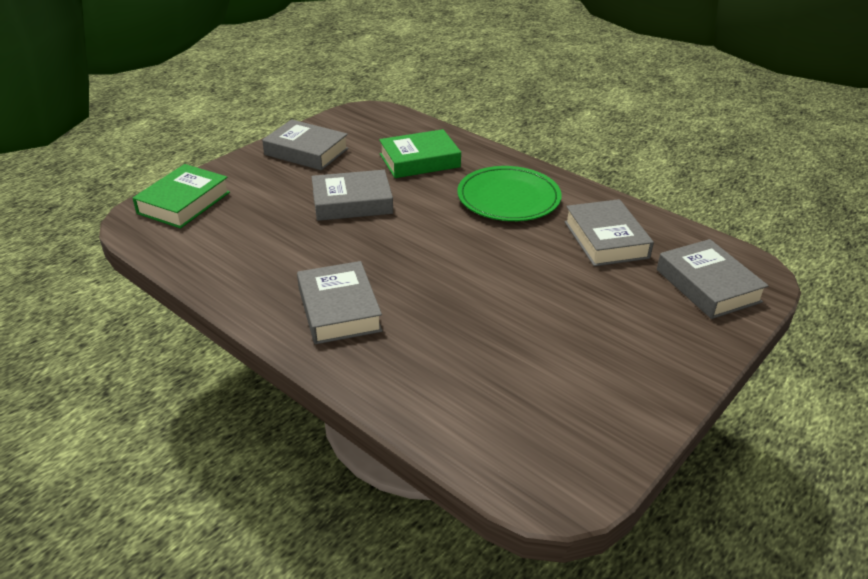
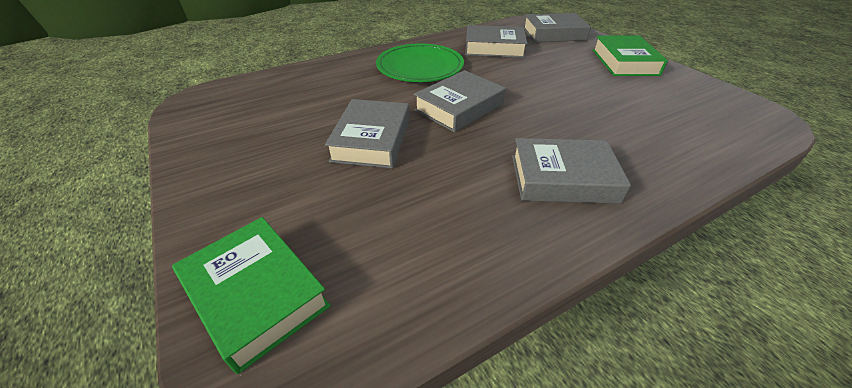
camera: 70 degrees left, 5 degrees up
(306, 152) = (233, 154): grey book -> grey book (459, 107)
(419, 161) = (326, 91): green book -> green book (624, 62)

